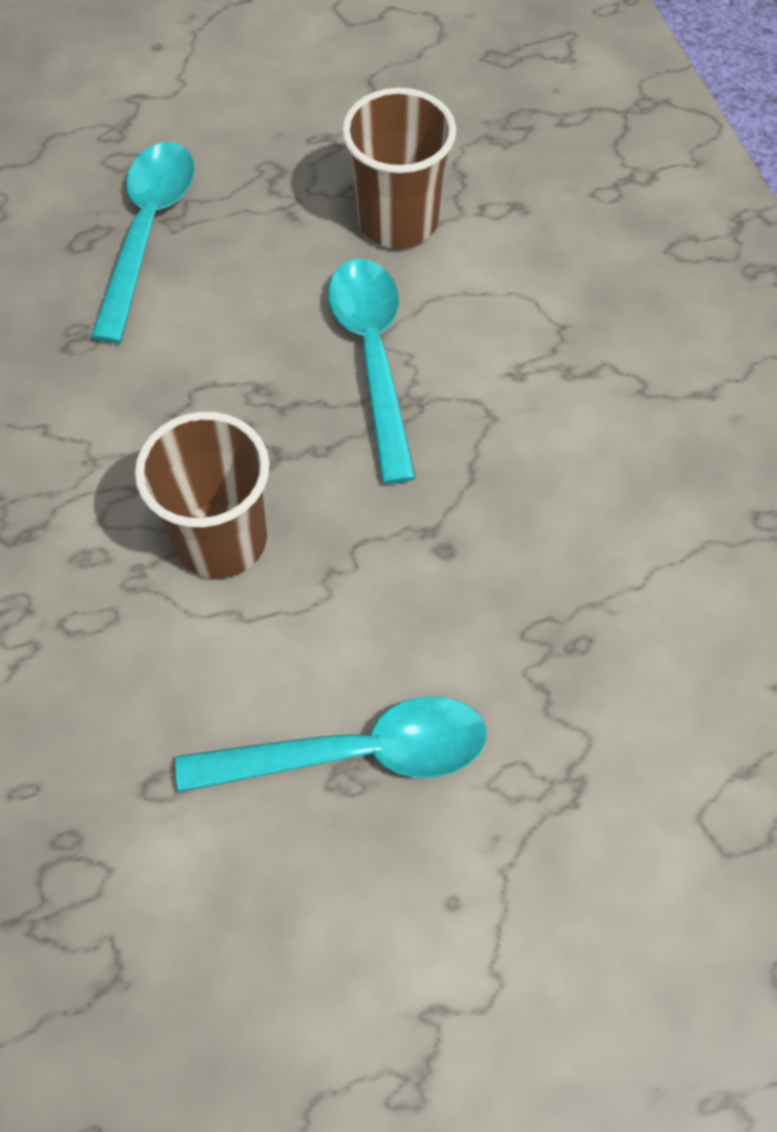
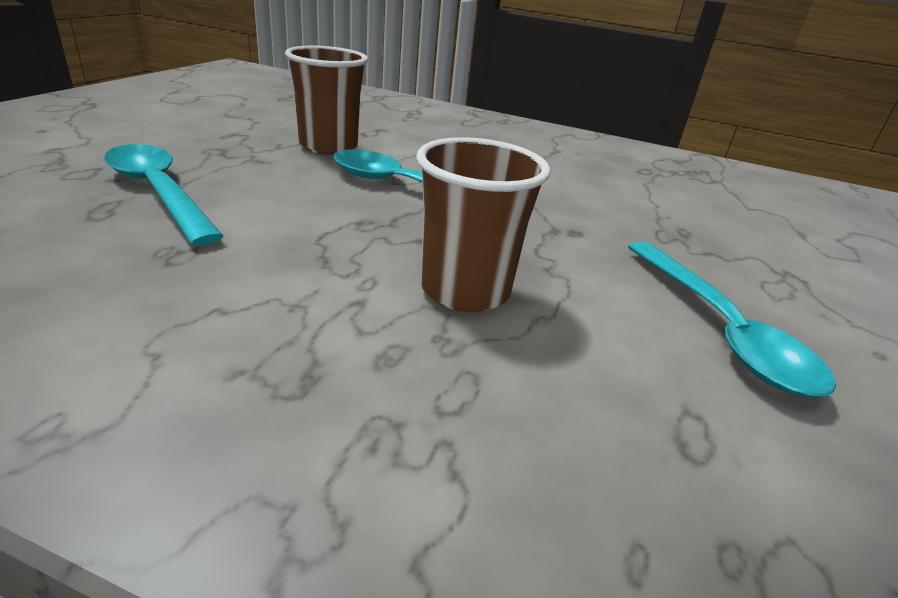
camera: 55 degrees left, 30 degrees down
(356, 753) = (720, 329): turquoise spoon -> turquoise spoon turned 135 degrees clockwise

